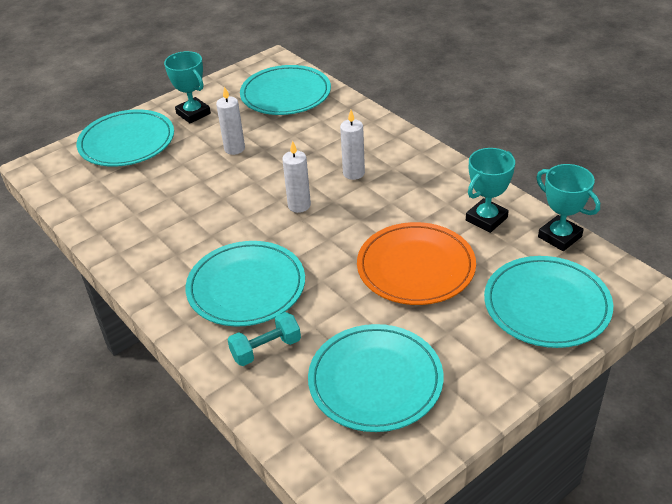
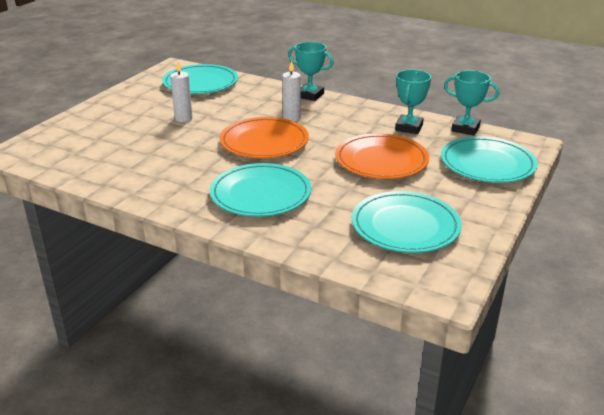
camera: 25 degrees left, 10 degrees down
(127, 142) = (84, 127): turquoise plate -> none
(193, 113) = (130, 103): turquoise trophy -> turquoise trophy (310, 95)
(266, 349) = (307, 226): turquoise dumbbell -> none
(299, 205) = (264, 142): white candle -> orange plate

